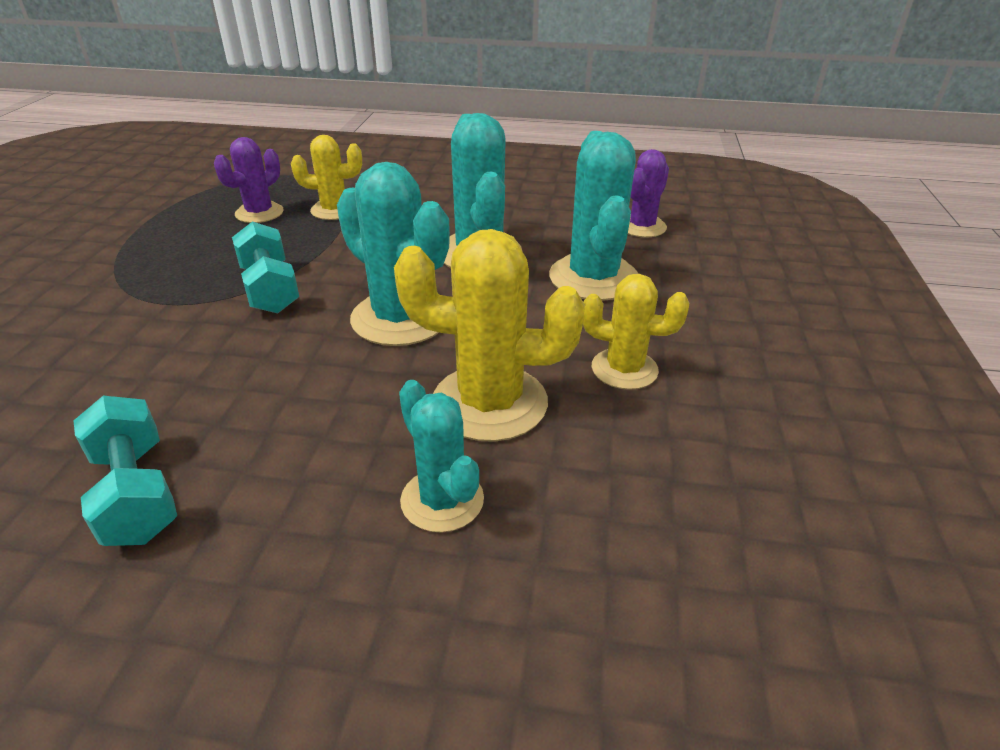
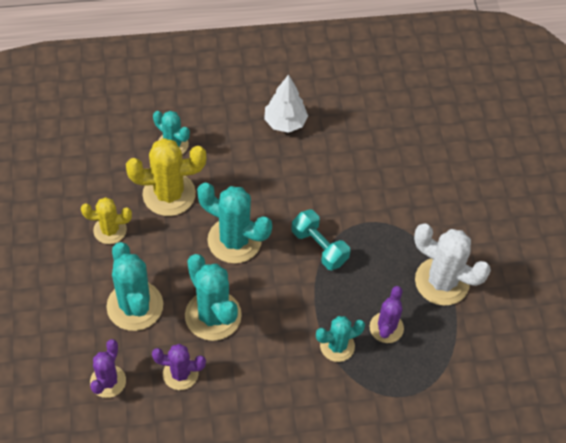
camera: 160 degrees right, 20 degrees up
(136, 493) = (285, 123): turquoise dumbbell -> white tree
(140, 233) = (442, 281): none -> white cactus
(334, 210) = (337, 346): yellow cactus -> turquoise cactus
(545, 219) = (180, 374): none -> purple cactus

